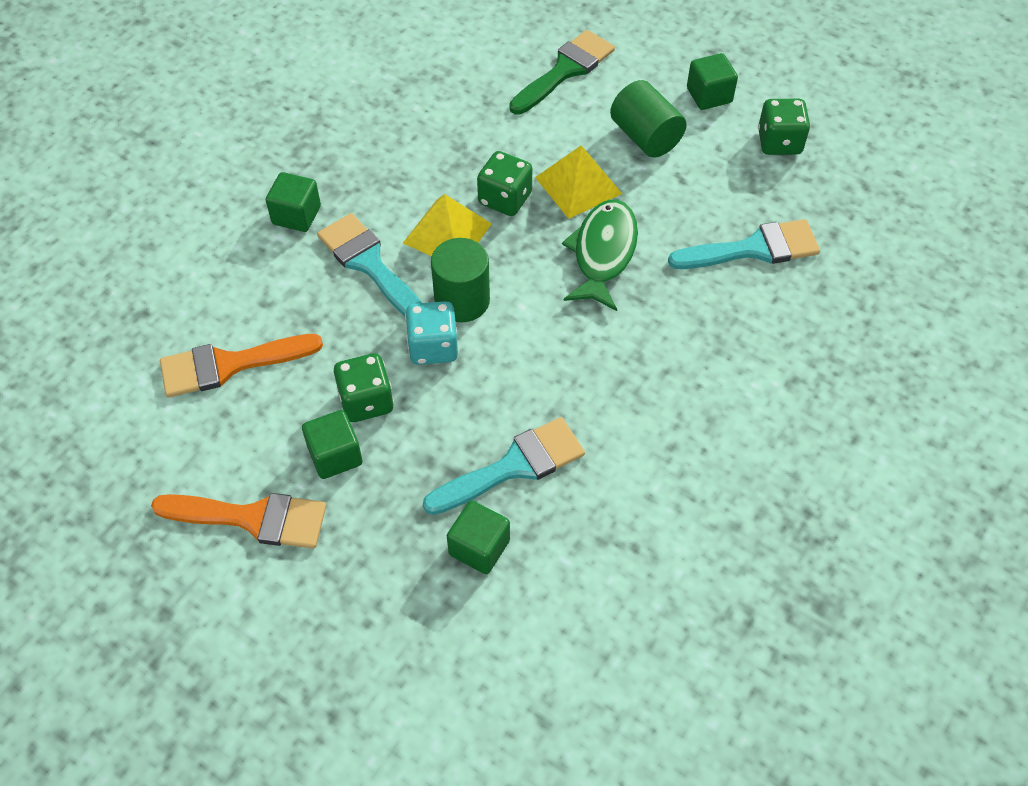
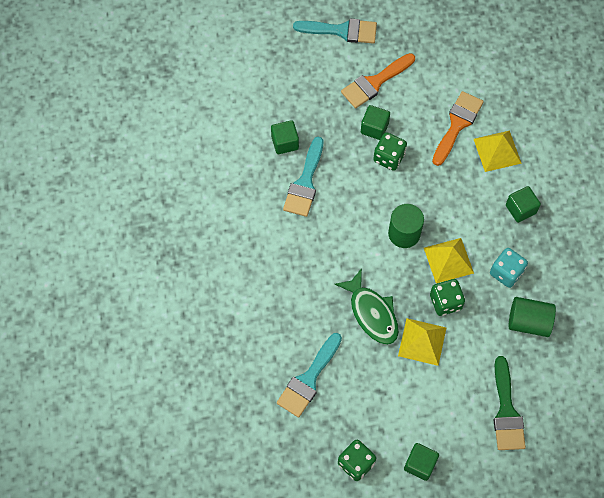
camera: 135 degrees right, 10 degrees up
(230, 294) = (497, 151): none -> yellow pyramid
(369, 264) = (461, 215): turquoise brush -> turquoise brush (342, 31)
(433, 347) = (391, 202): turquoise dice -> turquoise dice (506, 272)
(645, 137) = (422, 403): green cylinder -> green cylinder (528, 322)

